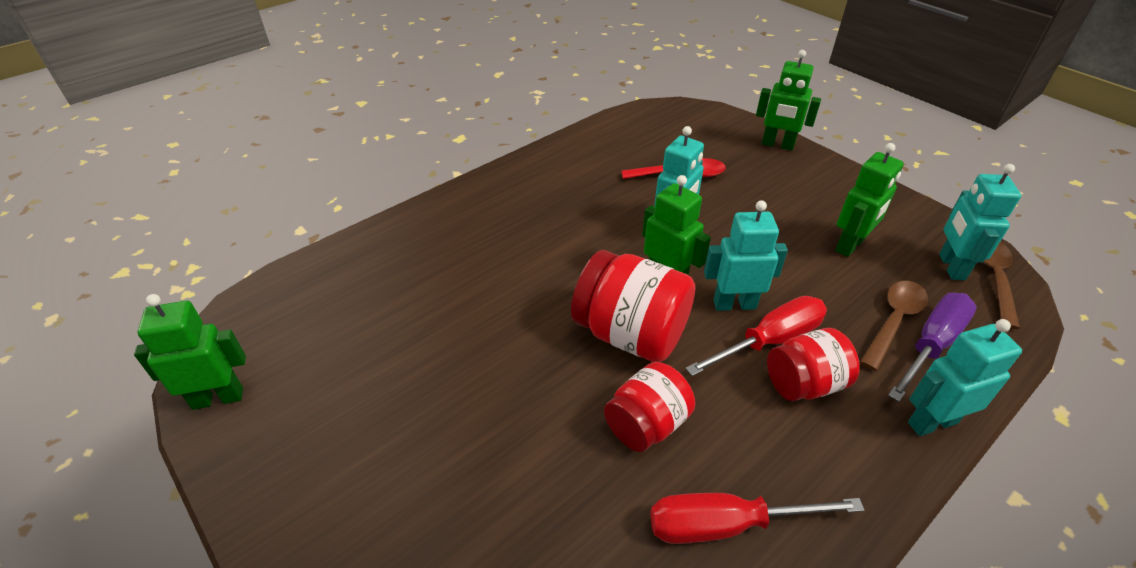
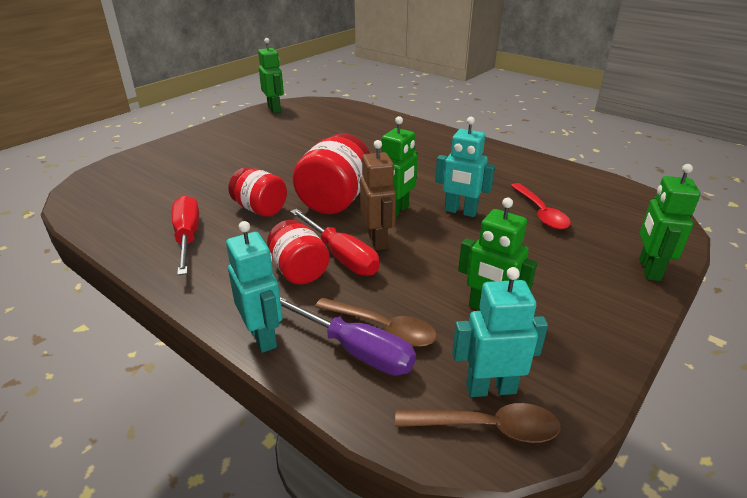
camera: 80 degrees right, 10 degrees down
(734, 304) = (377, 240): turquoise robot -> brown robot

